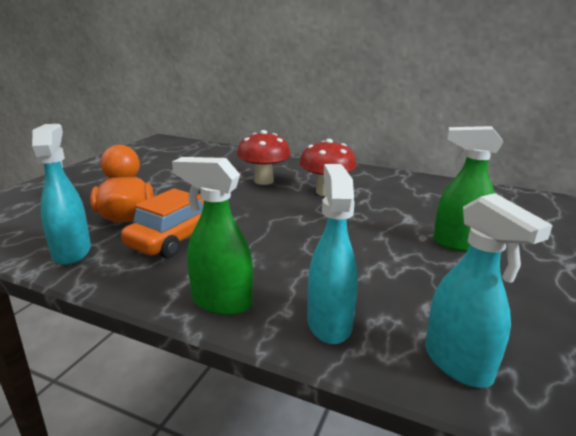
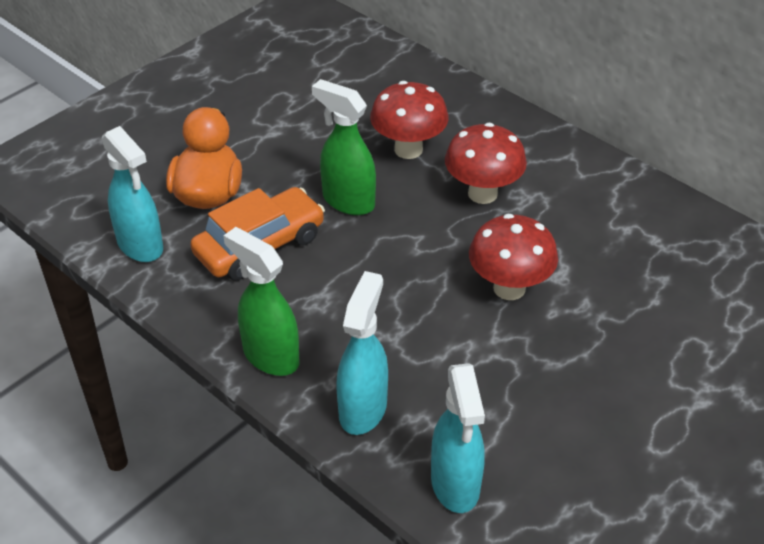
camera: 20 degrees right, 20 degrees up
(72, 252) = (140, 246): turquoise spray bottle -> turquoise spray bottle turned 135 degrees clockwise
(382, 230) = (509, 288): none -> red mushroom
(458, 244) = (588, 335): green spray bottle -> green spray bottle (348, 201)

